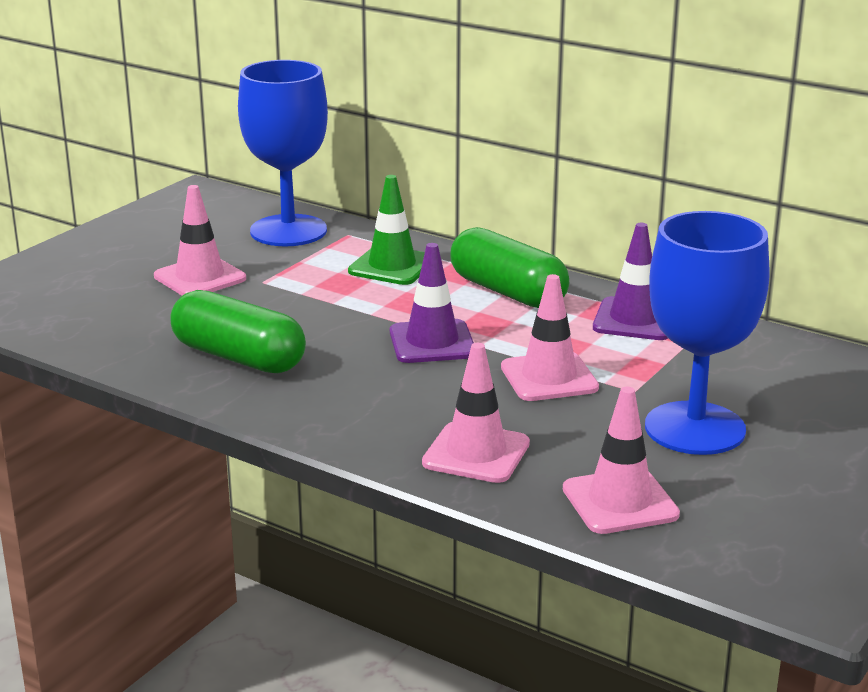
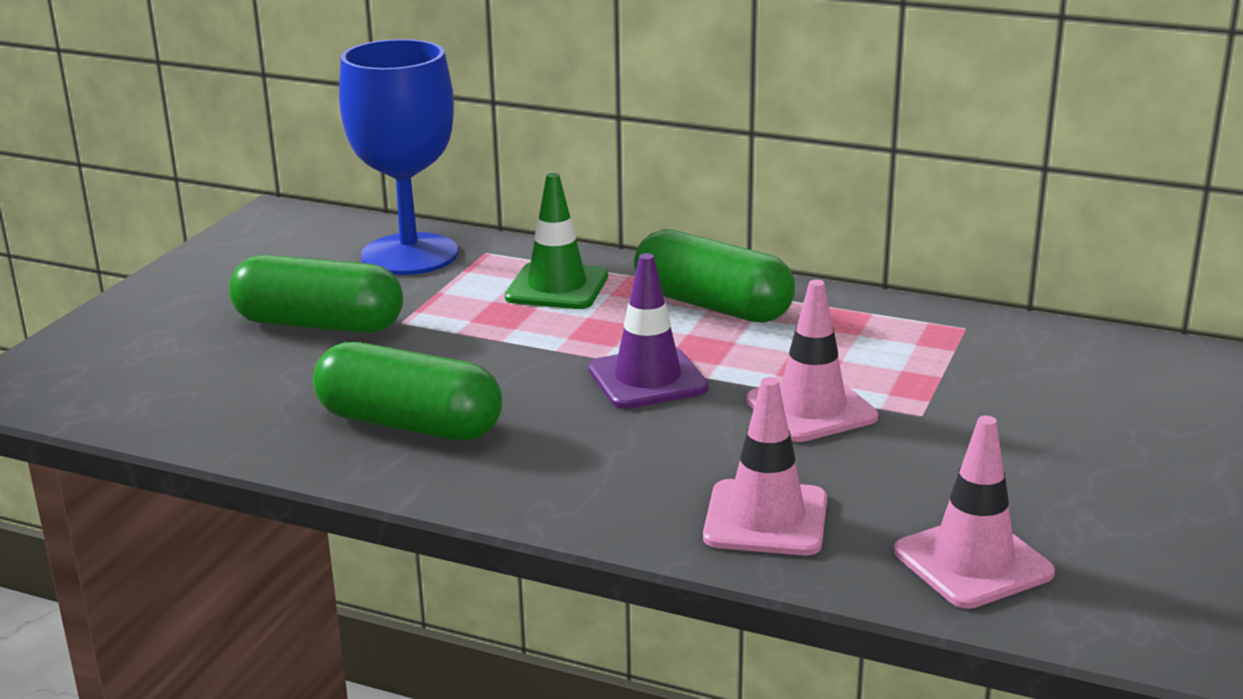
camera: 10 degrees left, 0 degrees up
(200, 277) = (319, 324): pink traffic cone -> green capsule
(635, 320) = (880, 325): purple traffic cone -> none
(695, 428) = (1016, 455): blue goblet -> none

